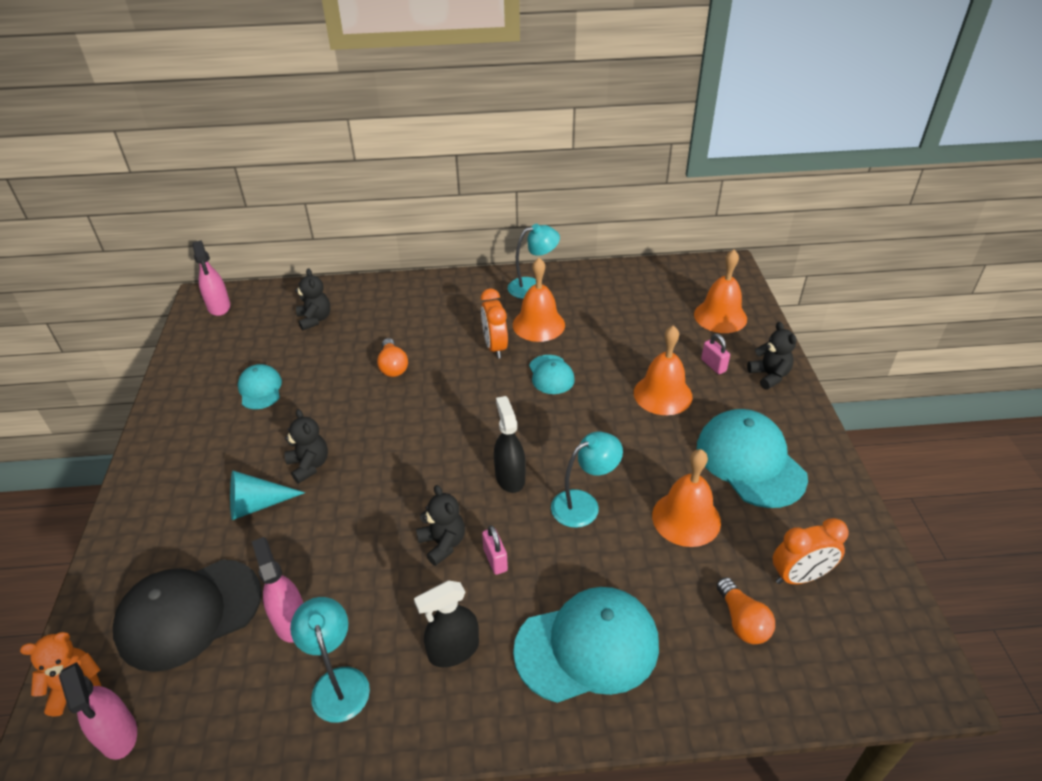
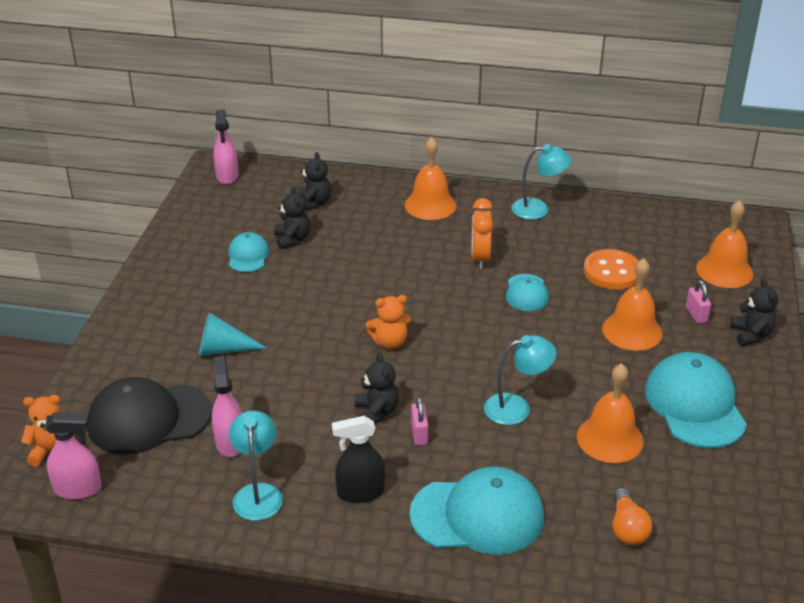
camera: 15 degrees right, 5 degrees down
(118, 734) = (78, 489): pink spray bottle -> pink spray bottle turned 75 degrees counterclockwise
(309, 465) = (276, 327): black teddy bear -> black teddy bear (292, 239)
(393, 366) = (376, 258): orange light bulb -> none
(433, 457) = (390, 342): none -> orange teddy bear
(510, 477) = (455, 372): black spray bottle -> none
(538, 324) = (531, 245): orange bell -> orange bell (430, 205)
(622, 337) = (612, 272): none -> orange button
(799, 576) = (698, 506): orange clock -> none

